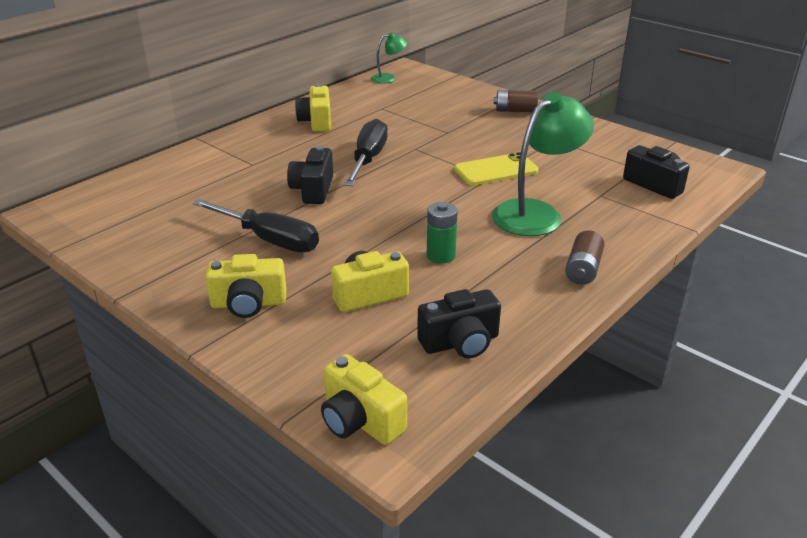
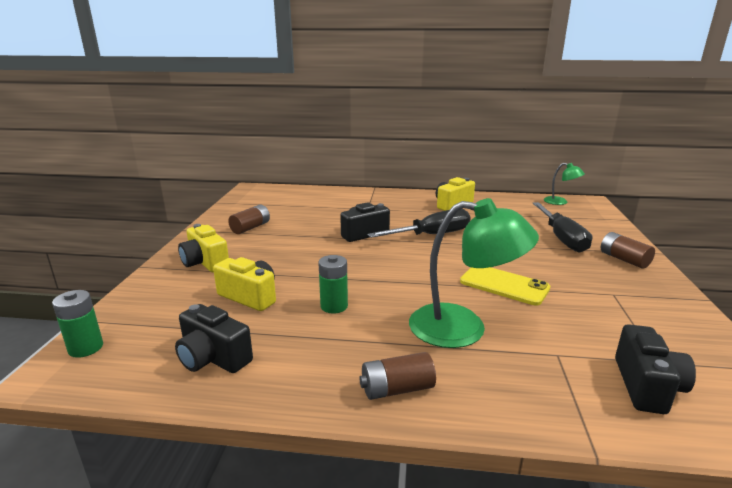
camera: 55 degrees right, 10 degrees down
(190, 249) = (250, 228): none -> brown battery
(269, 239) = (285, 243): black screwdriver -> black screwdriver (561, 238)
(360, 420) = (86, 348): yellow camera -> green battery

